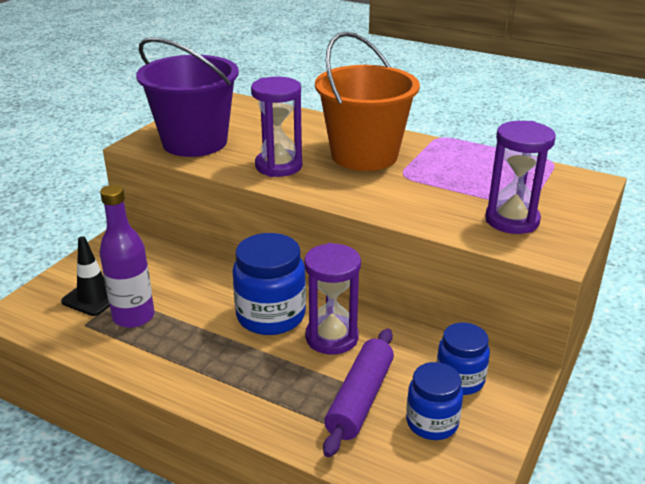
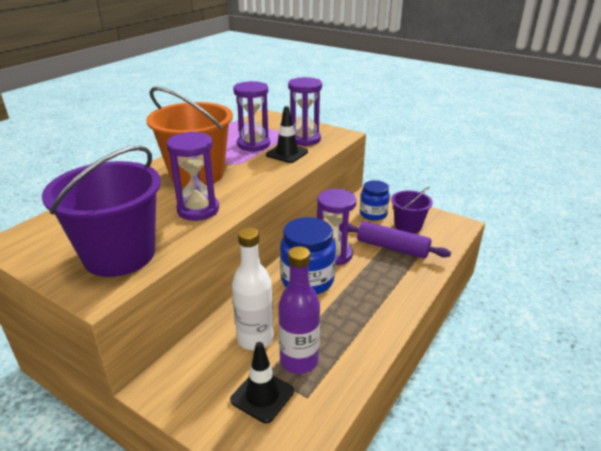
camera: 85 degrees left, 0 degrees up
(171, 286) = (255, 339): none -> white bottle
(432, 422) = (408, 226): blue jar -> purple bucket
(451, 208) = (287, 153): none -> black traffic cone
(470, 182) = (253, 145): none -> purple hourglass

